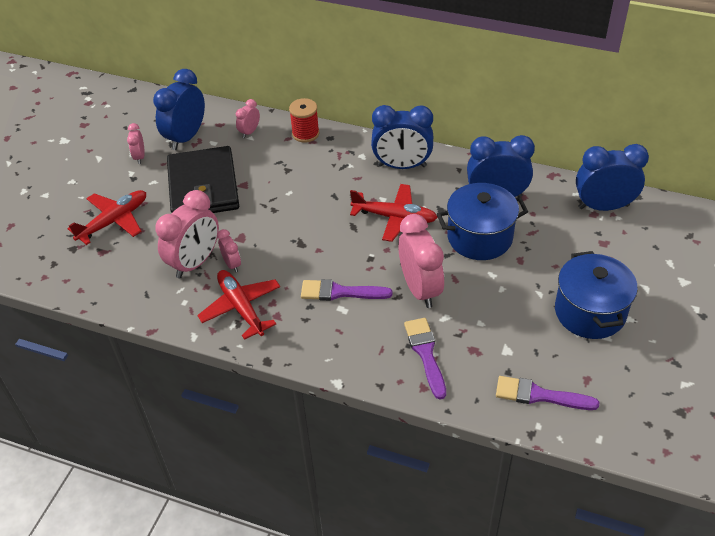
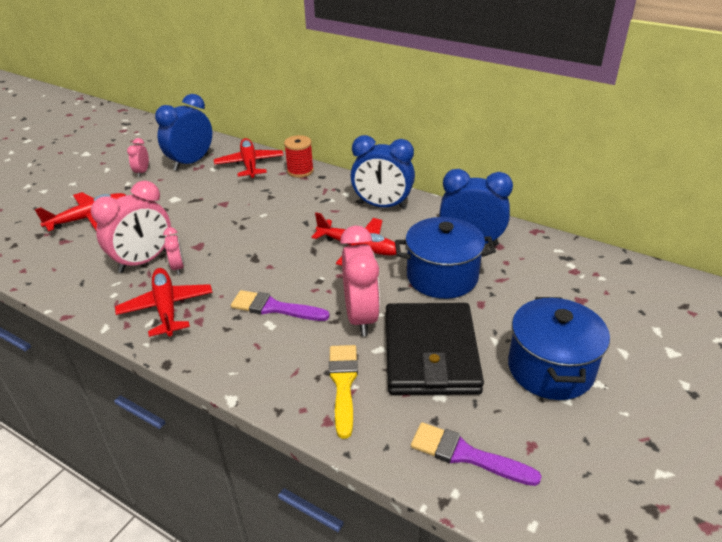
camera: 10 degrees right, 10 degrees down
(203, 186) = (186, 200): black wallet -> black wallet (431, 353)
(249, 132) = (249, 164): pink clock -> red plane
(425, 353) = (343, 384): purple brush -> yellow brush
(603, 206) = (586, 265): blue clock -> none

